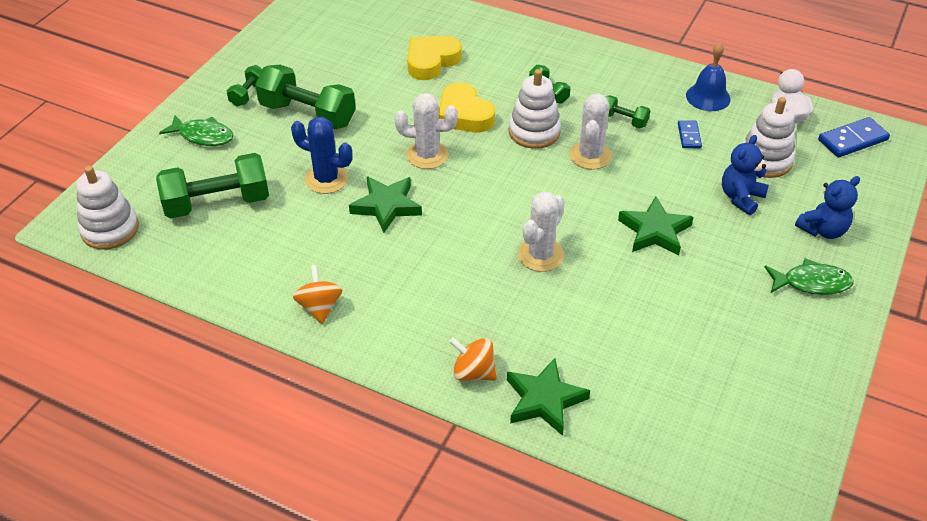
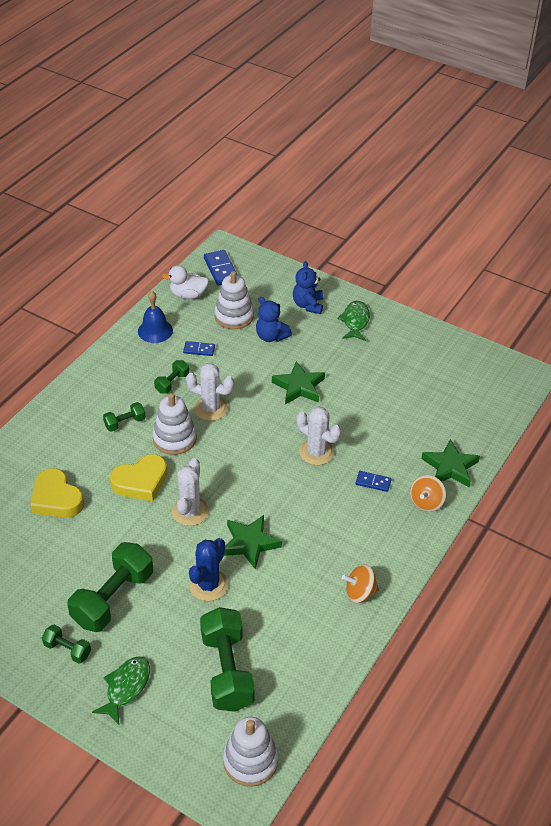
camera: 85 degrees left, 0 degrees up
(499, 314) = (373, 482): none -> blue domino
(823, 230) = (308, 305): blue teddy bear -> blue teddy bear turned 150 degrees counterclockwise

